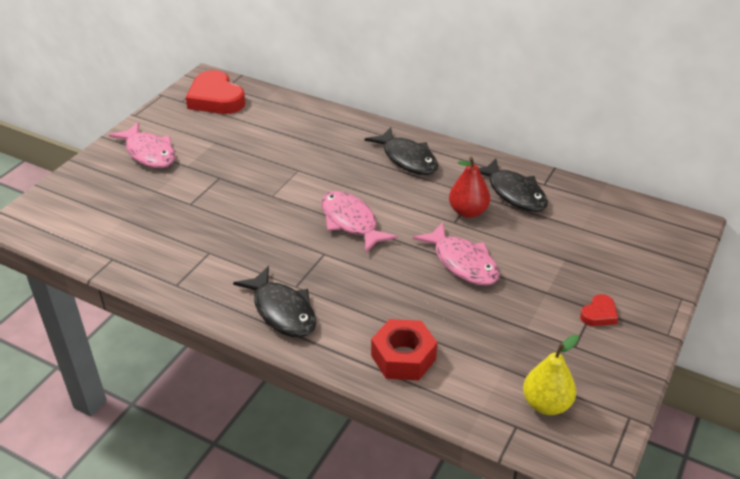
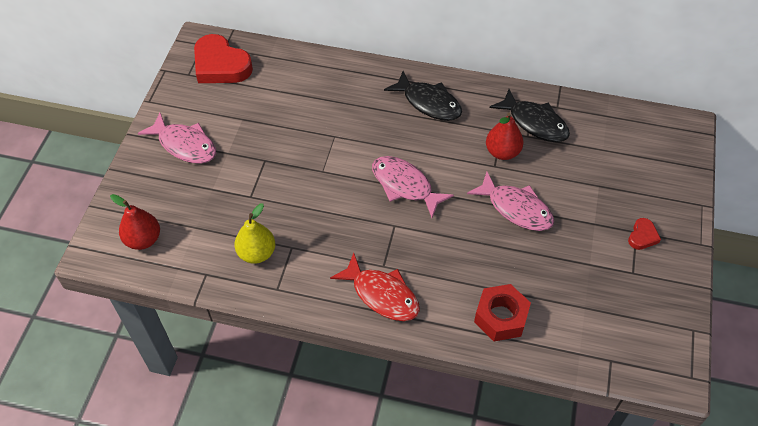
camera: 15 degrees left, 15 degrees up
(68, 219) = (143, 239): none -> red pear
(282, 311) = (382, 295): black fish -> red fish
(546, 404) = (627, 334): yellow pear -> yellow pear (257, 253)

